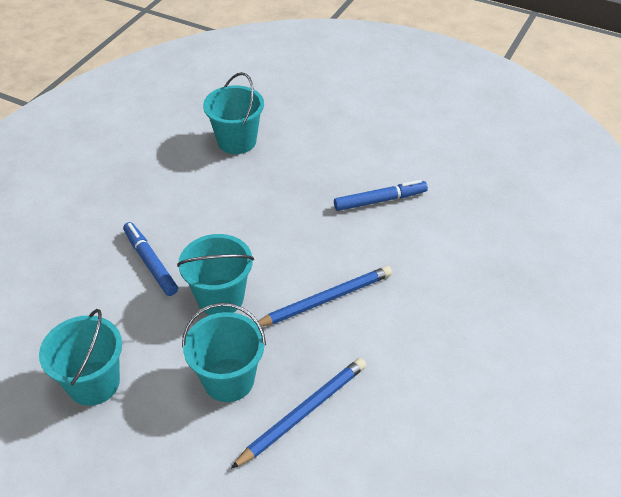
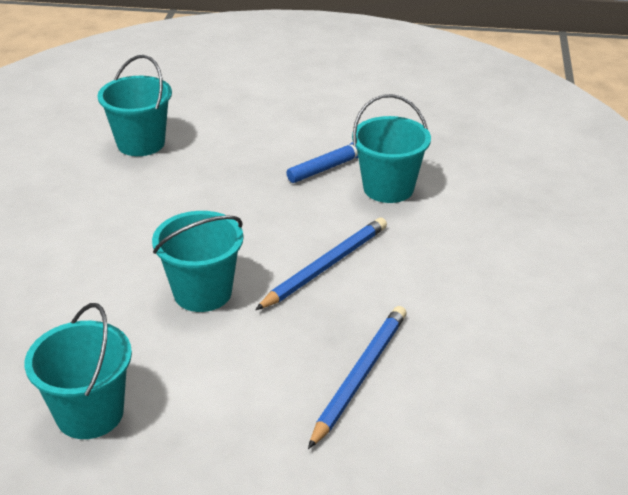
camera: 20 degrees left, 10 degrees down
(150, 262) = (97, 278): blue marker -> none
(228, 380) = (256, 367): turquoise bucket -> turquoise bucket (388, 188)

